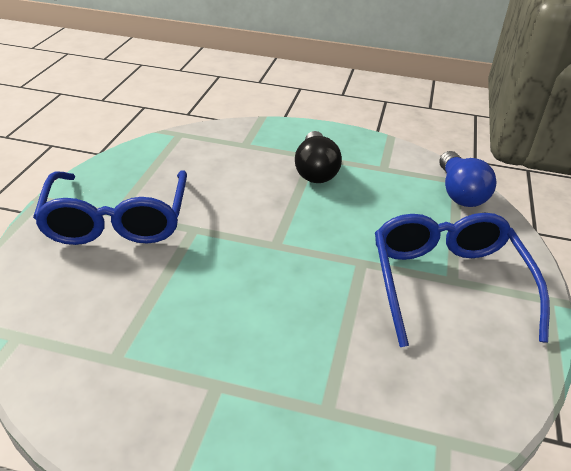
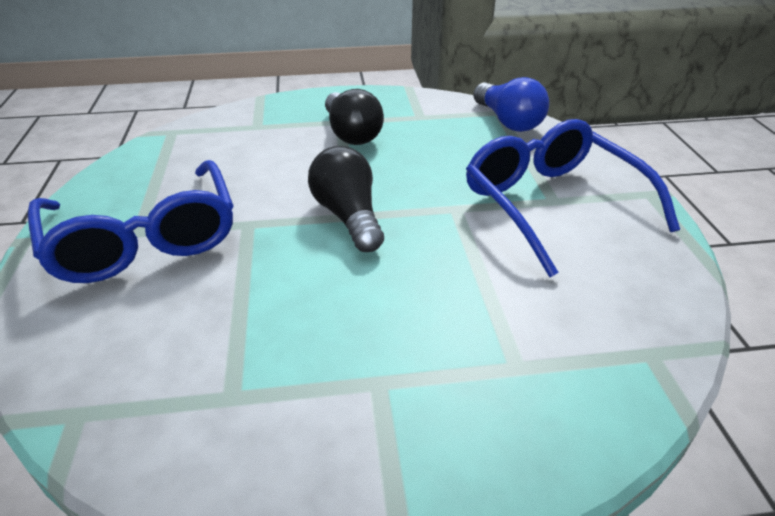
camera: 20 degrees left, 0 degrees up
(271, 244) = (348, 216): none -> black light bulb

